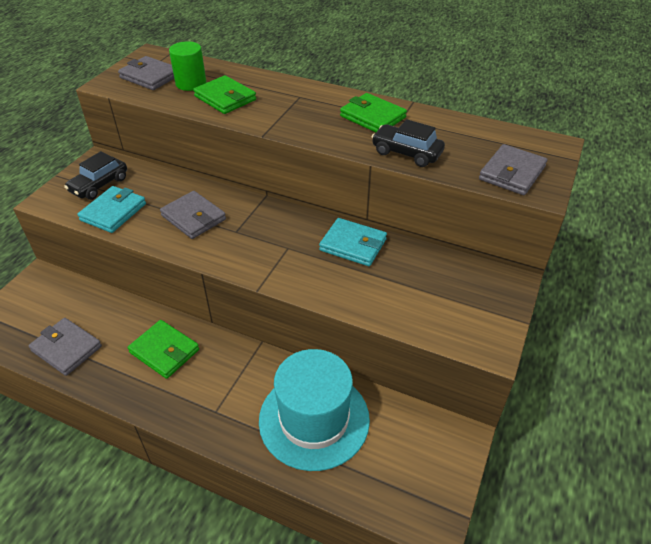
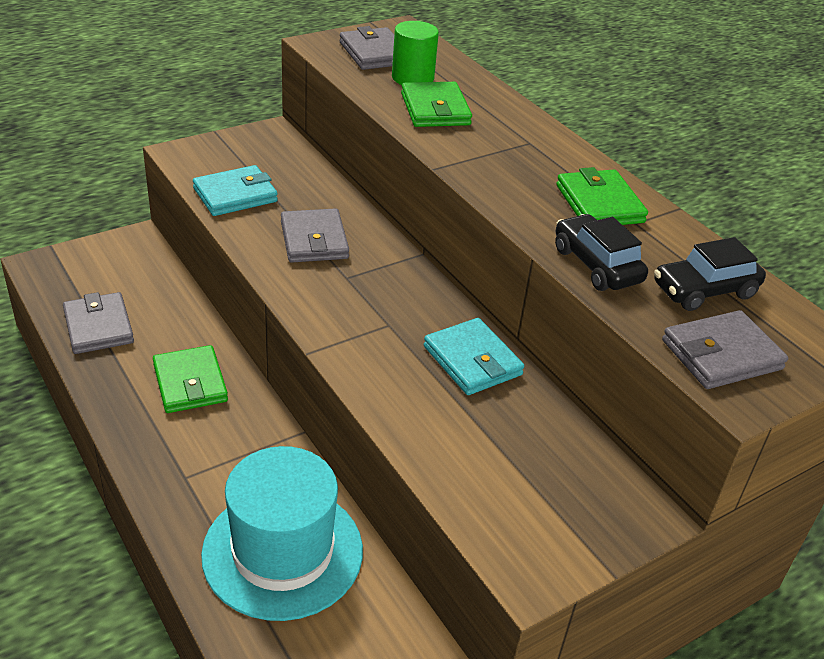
camera: 30 degrees right, 5 degrees down
(99, 185) = (248, 160): black car -> black car (704, 291)

